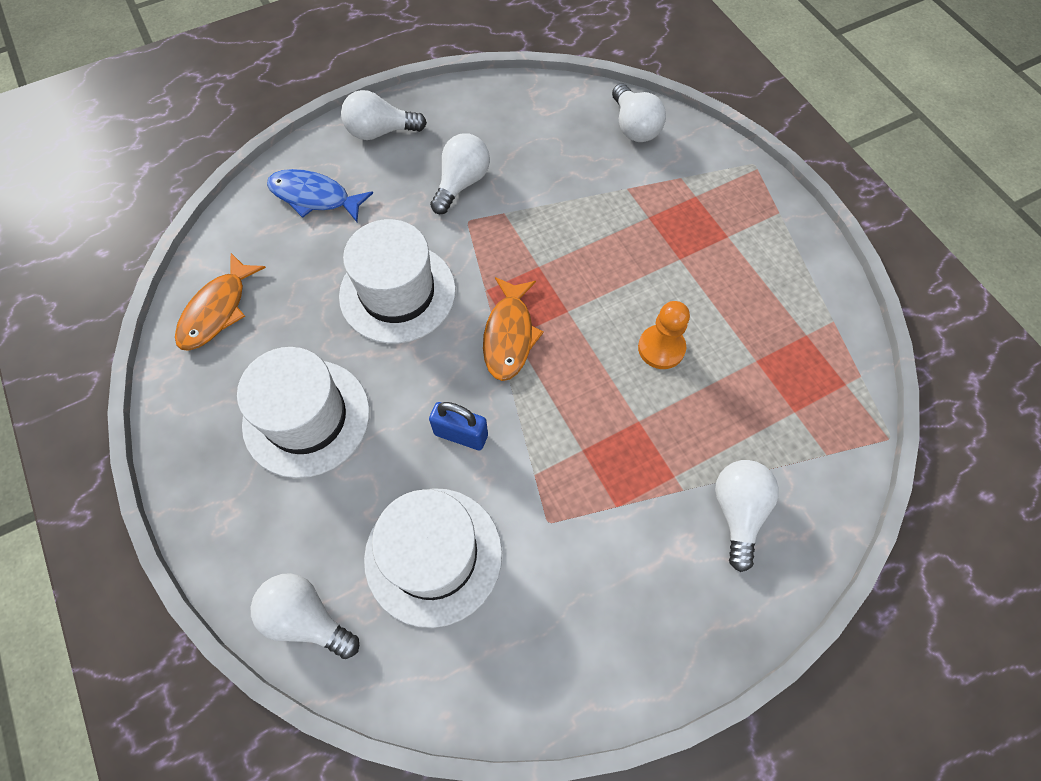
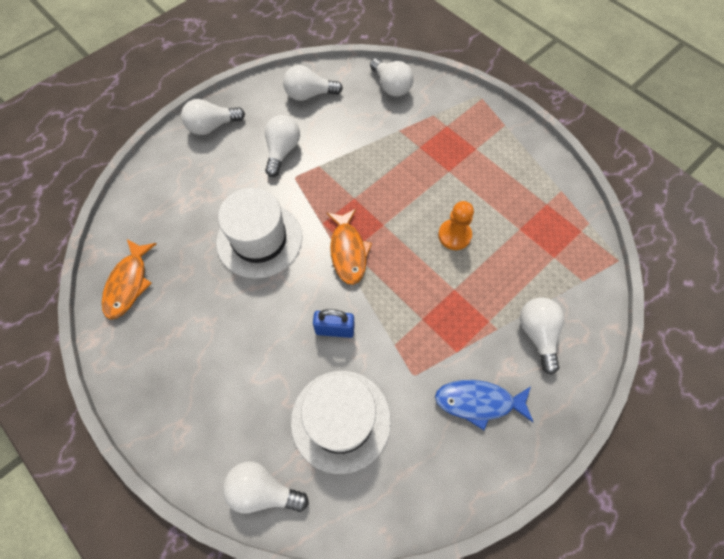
camera: 15 degrees left, 0 degrees up
(306, 417) = (219, 345): white hat -> none
(314, 197) = (177, 184): blue fish -> blue fish (478, 402)
(519, 116) = (309, 95): none -> white light bulb

